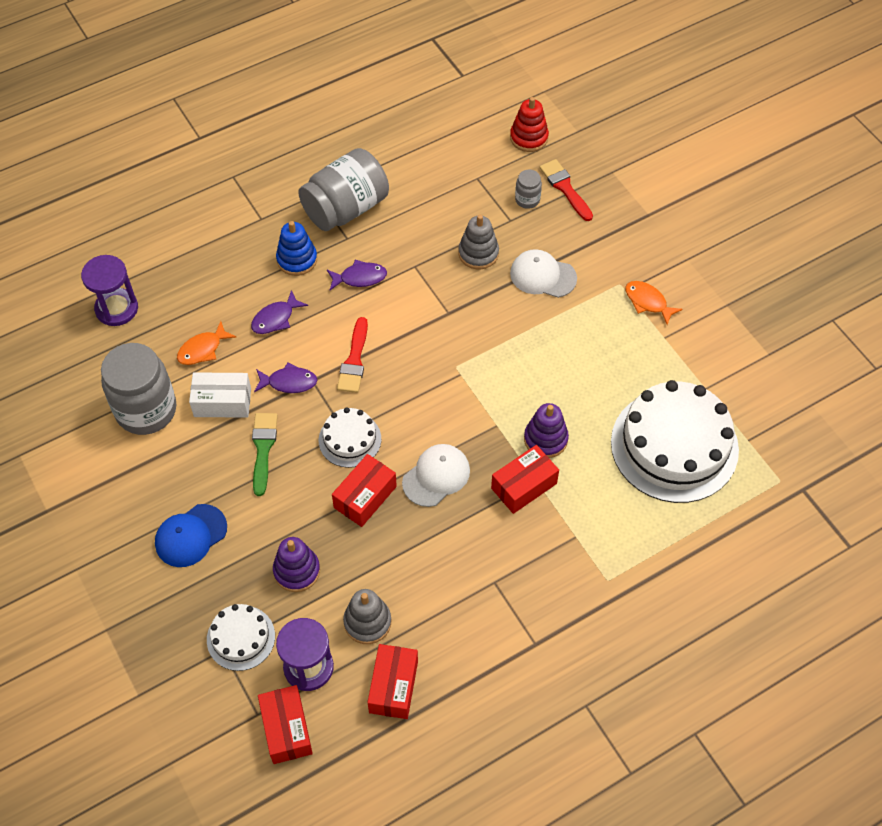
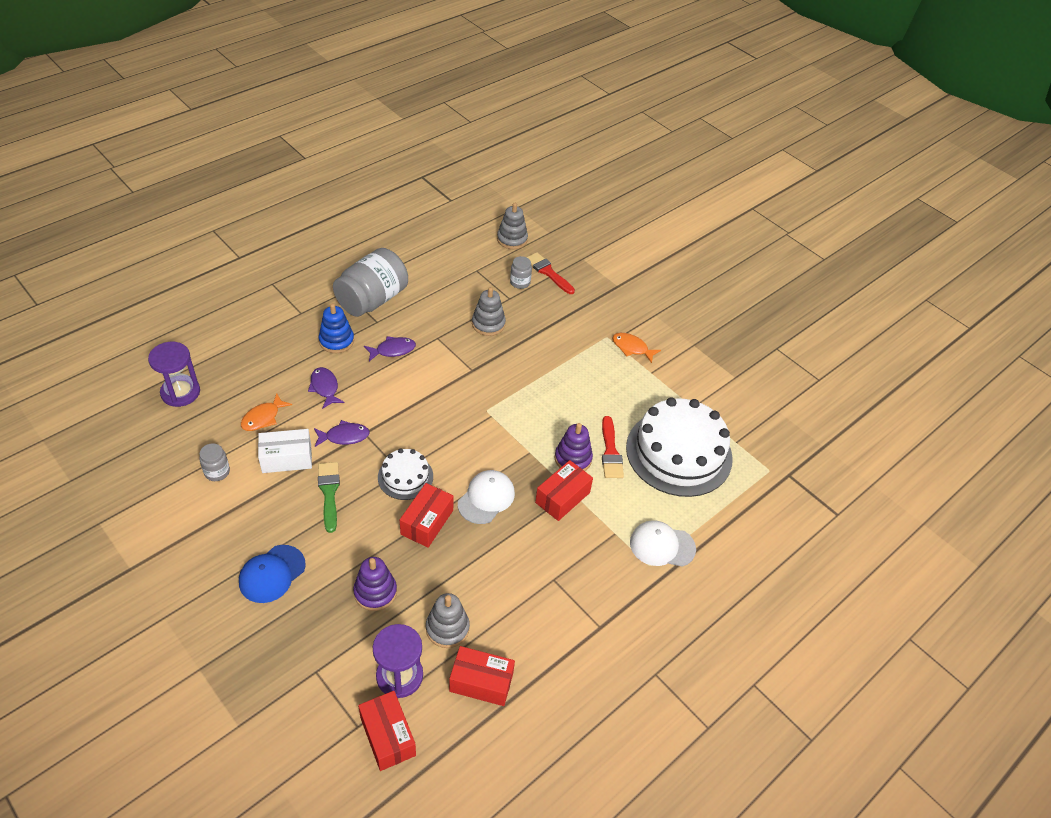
camera: 15 degrees left, 10 degrees down
(146, 410) = (217, 472): grey jar -> grey jar, size x0.45
(241, 638) = (331, 658): white cake -> none
(275, 318) = (325, 387): purple fish -> purple fish turned 120 degrees clockwise
(354, 360) = (399, 414): red brush -> red brush (610, 452)
(393, 686) = (481, 682): red box -> red box turned 75 degrees counterclockwise
(529, 138) = (512, 239): red stacking toy -> grey stacking toy
(543, 276) = (544, 336): white cap -> white cap (662, 545)

